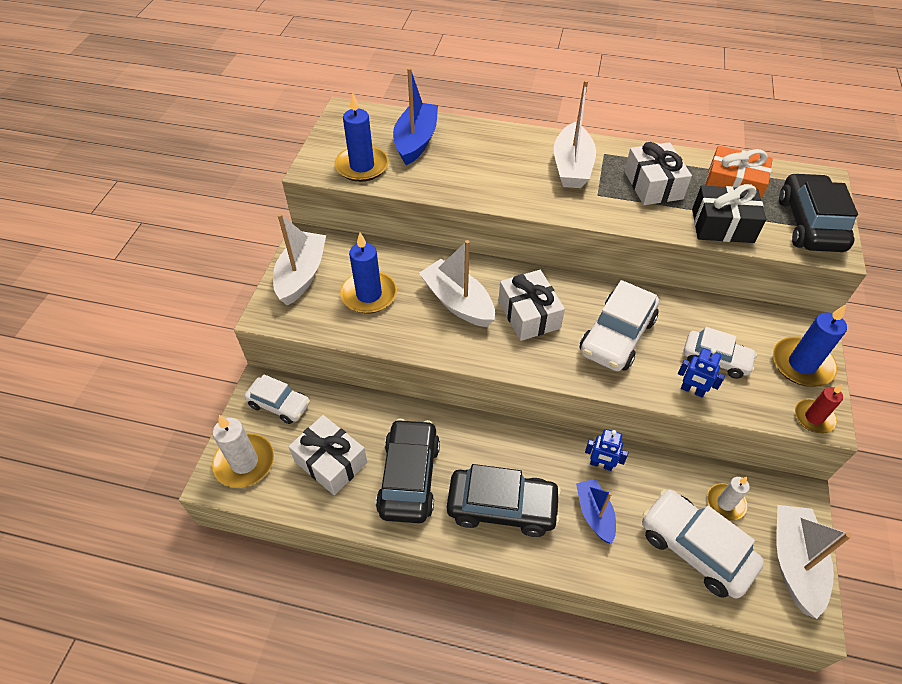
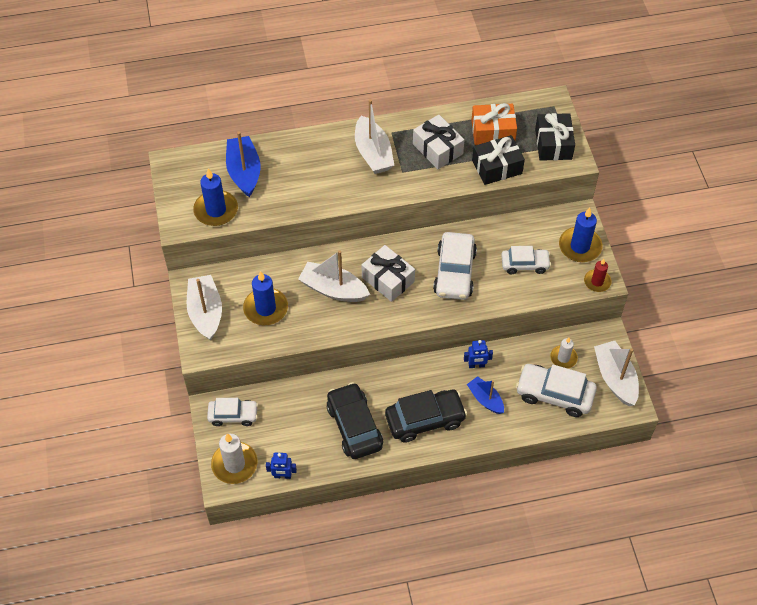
camera: 25 degrees left, 5 degrees up
(331, 462) = (295, 439): white gift -> none
(692, 390) = (517, 293): blue robot -> blue robot (282, 476)
(809, 224) = (553, 144): black car -> black gift

